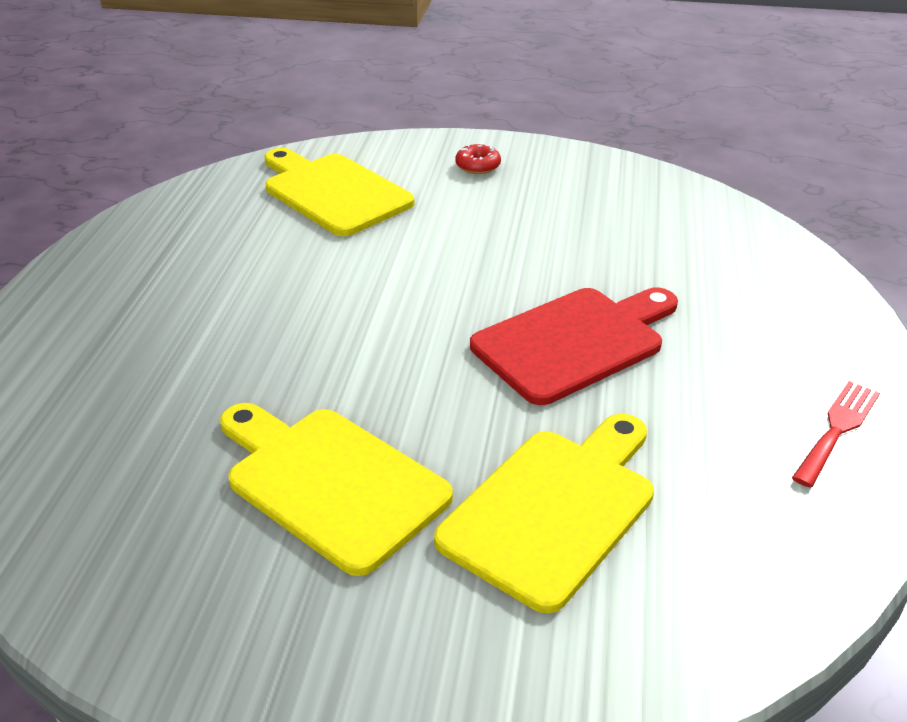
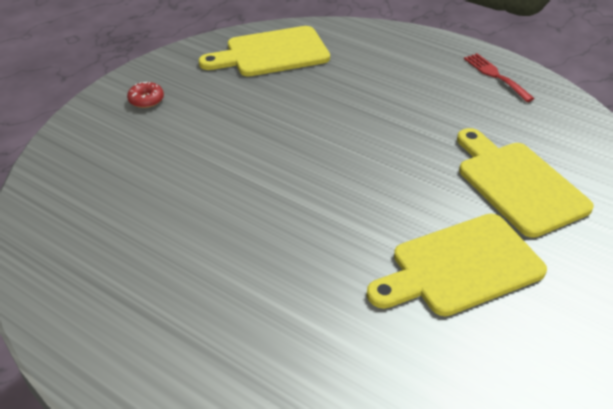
camera: 65 degrees left, 5 degrees up
(333, 192) = (115, 177): yellow cutting board -> yellow cutting board (272, 53)
(574, 342) = (379, 128): red cutting board -> none

